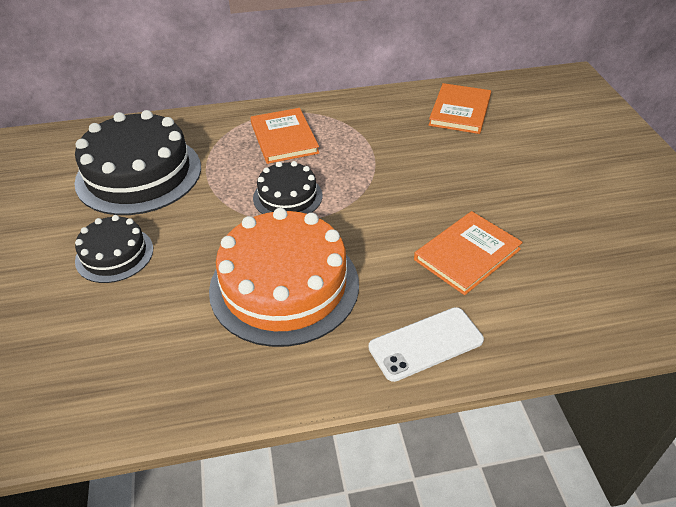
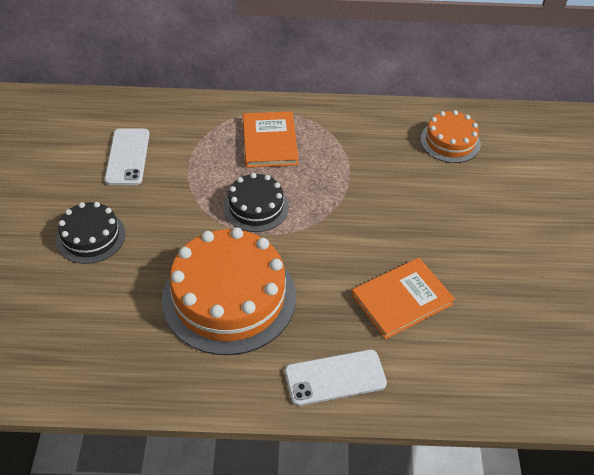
camera: 10 degrees right, 5 degrees up
(139, 174) = (127, 157): black cake -> white phone
(460, 111) = (450, 141): orange book -> orange cake

